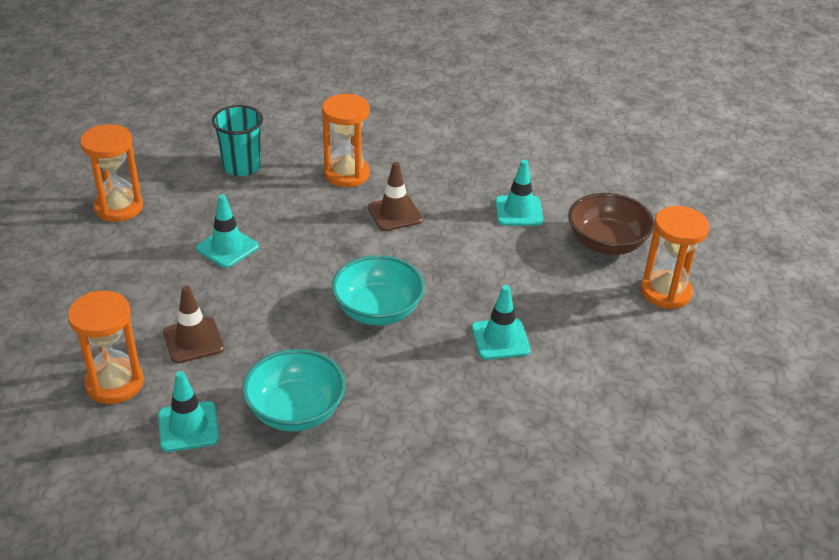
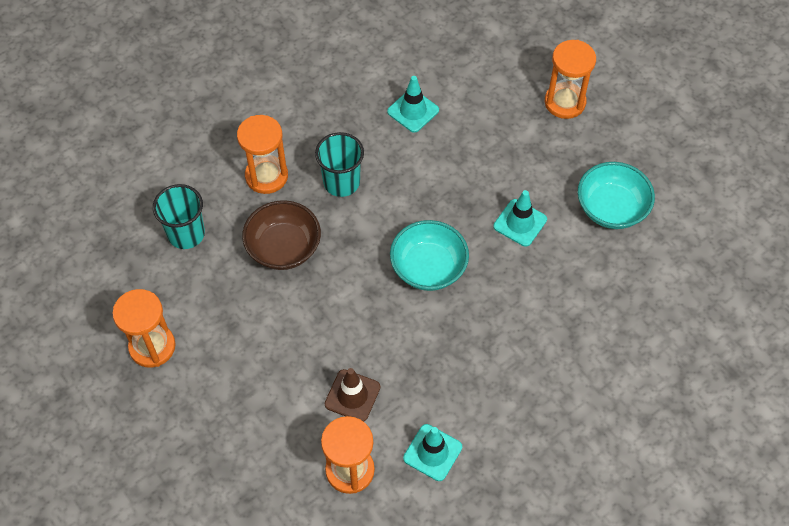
camera: 45 degrees left, 20 degrees up
(227, 247) = (273, 308): turquoise traffic cone -> none
(295, 411) = (475, 382): turquoise bowl -> turquoise bowl (611, 208)
(395, 214) = (341, 182): brown traffic cone -> turquoise cup
(606, 243) = (492, 92): brown bowl -> brown bowl (283, 248)

